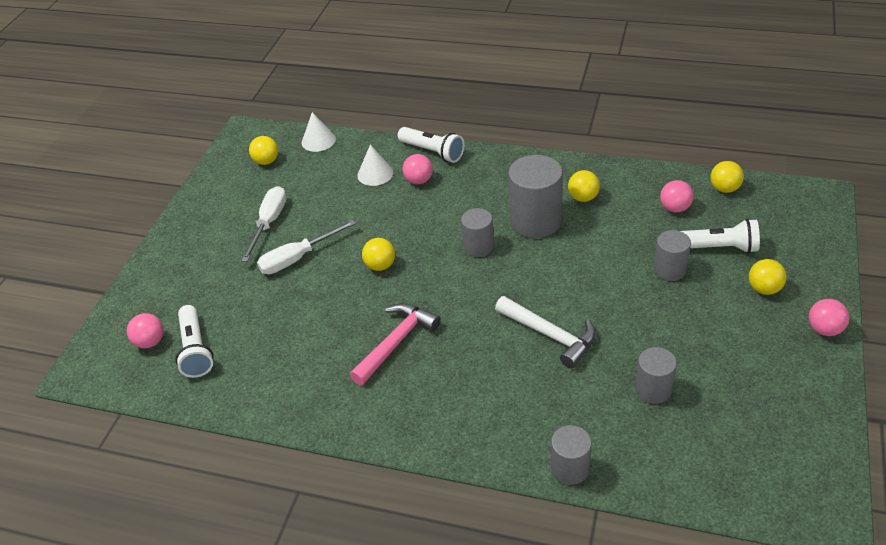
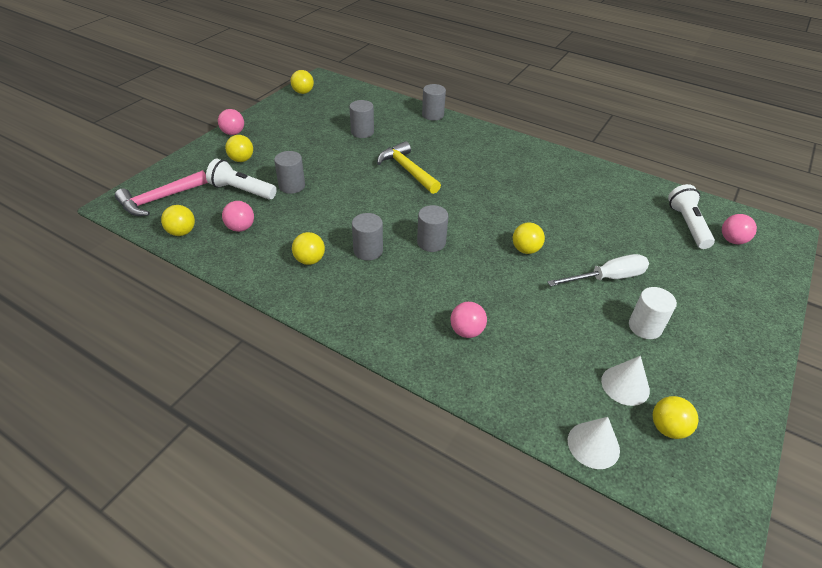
camera: 170 degrees left, 0 degrees up
(269, 223) = (645, 327): white screwdriver -> white cylinder
(375, 174) = (517, 357): white cone -> white cone (625, 385)
(396, 342) = (521, 192): pink hammer -> pink hammer (159, 199)
(432, 152) = (438, 368): white flashlight -> none
(535, 221) = (368, 250): grey cylinder -> grey cylinder, size x0.58
(550, 335) = (407, 170): white hammer -> yellow hammer
(821, 460) = (303, 92): none -> yellow ball

